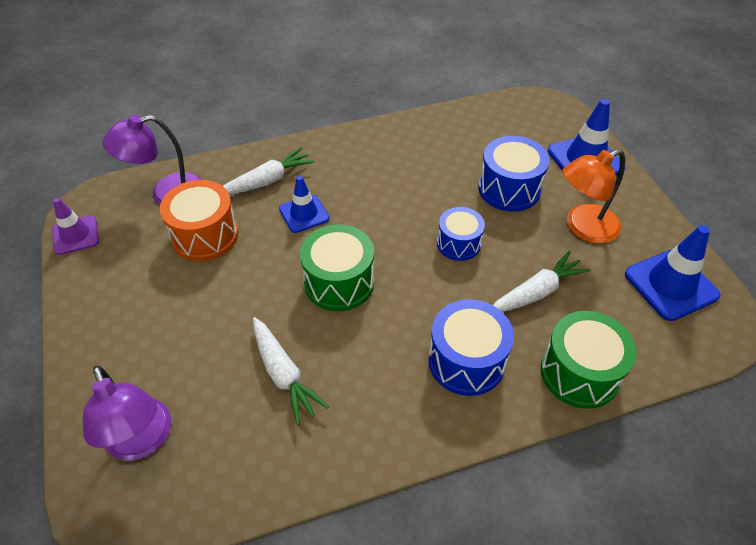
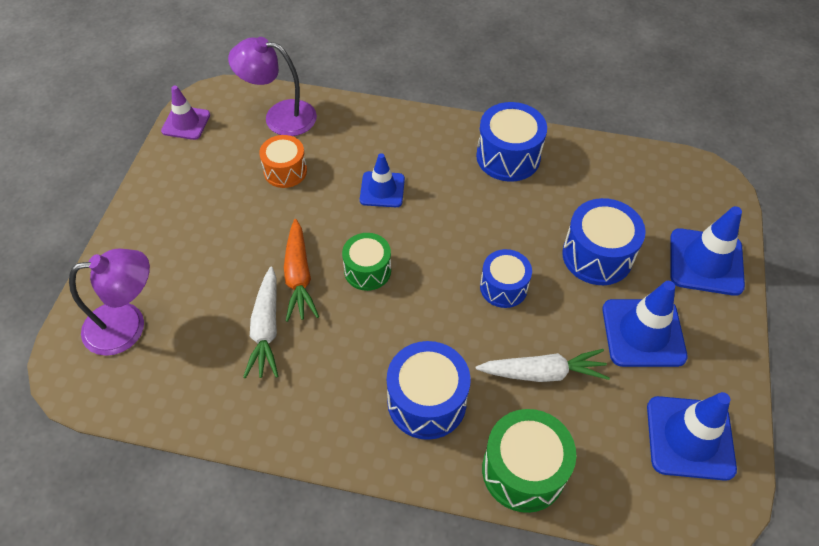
camera: 30 degrees right, 5 degrees up
(142, 441) = (127, 325): purple lamp -> purple lamp turned 105 degrees counterclockwise
(205, 235) = (285, 171): orange drum -> orange drum, size x0.66
(267, 181) = (371, 142): white carrot -> none
(281, 316) = (299, 276): none -> orange carrot
(339, 282) = (367, 270): green drum -> green drum, size x0.66
(388, 147) = (508, 157): none -> blue drum
(583, 228) = (643, 333): orange lamp -> blue traffic cone

